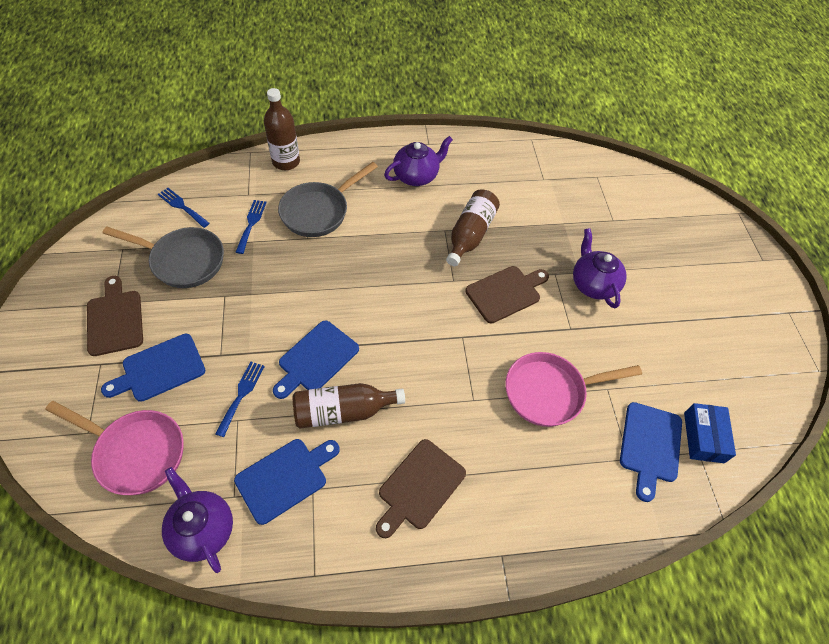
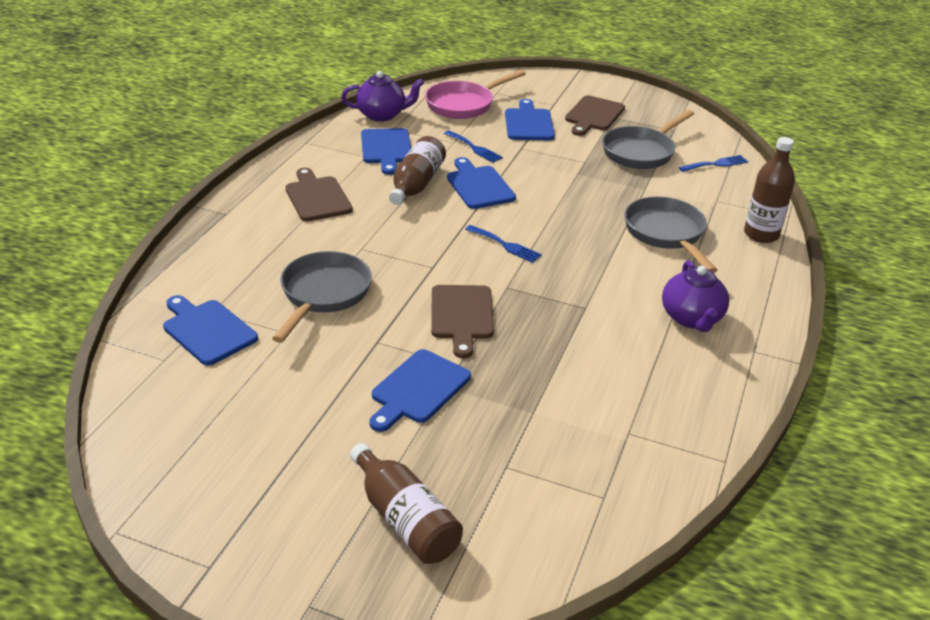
camera: 120 degrees right, 20 degrees down
(115, 319) = (593, 115): brown cutting board -> brown cutting board turned 105 degrees clockwise
(251, 224) = (670, 193): blue fork -> blue fork (505, 245)
(470, 235) = (565, 323): brown bottle -> brown bottle (405, 519)
(550, 392) = (323, 294): pink pan -> grey pan
(593, 284) = (418, 389): purple teapot -> blue cutting board
(703, 437) = (172, 371): blue box -> none

